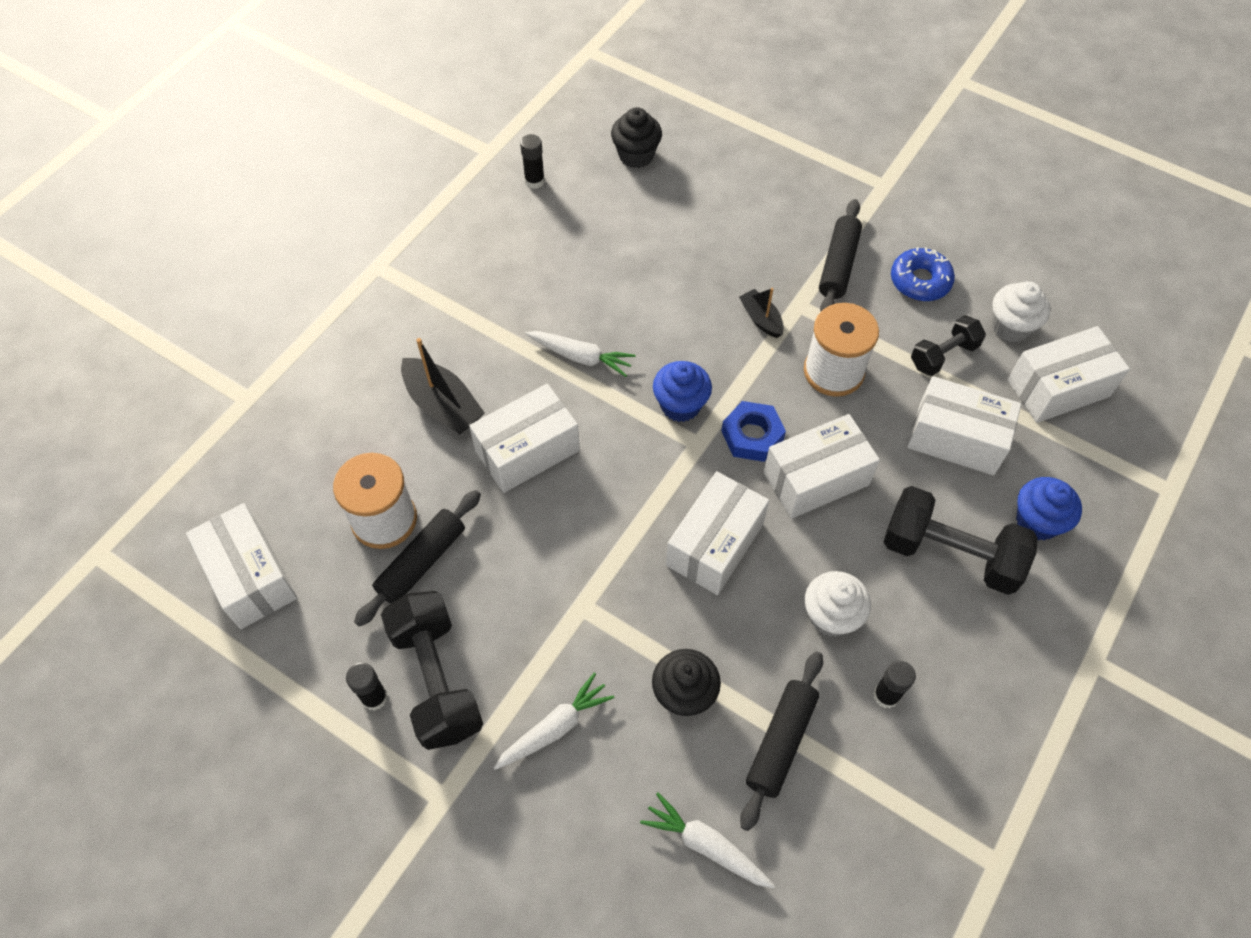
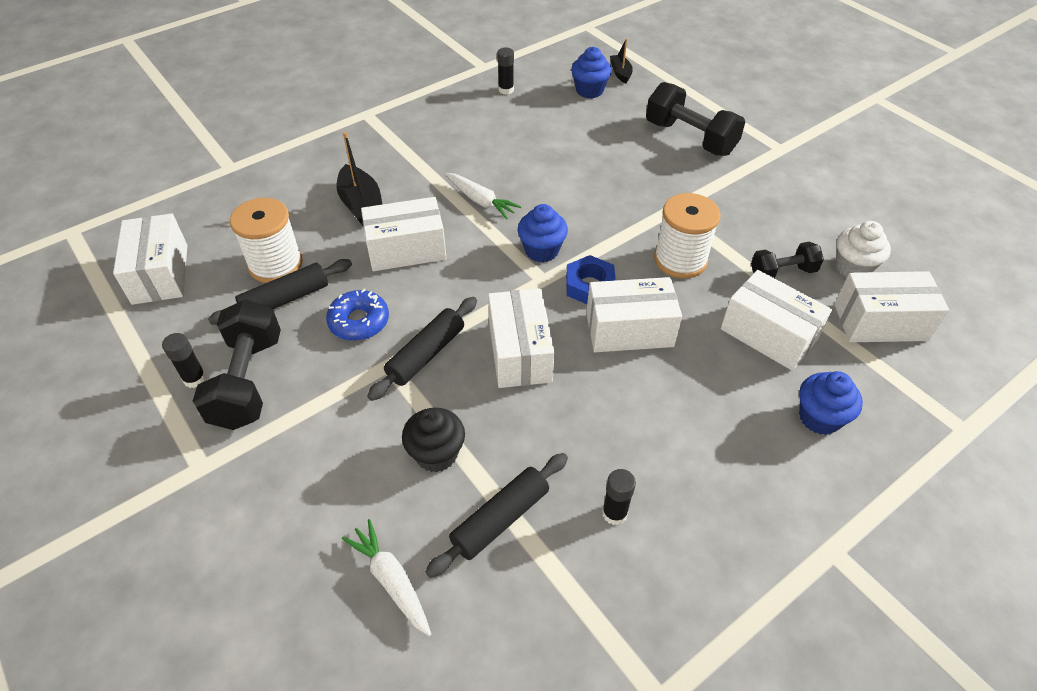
camera: 20 degrees right, 10 degrees down
(555, 728) = (317, 445): white carrot -> none
(636, 155) = (589, 90): black cupcake -> blue cupcake
(715, 544) = (520, 352): white box -> white box turned 60 degrees counterclockwise
(761, 319) = (636, 211): black boat -> black boat (620, 73)
(831, 616) = (594, 435): white cupcake -> none
(838, 265) = (717, 191): black rolling pin -> black rolling pin (426, 354)
(920, 281) = (783, 217): blue donut -> blue donut (359, 321)
(950, 554) = (725, 419): black dumbbell -> black dumbbell (690, 138)

